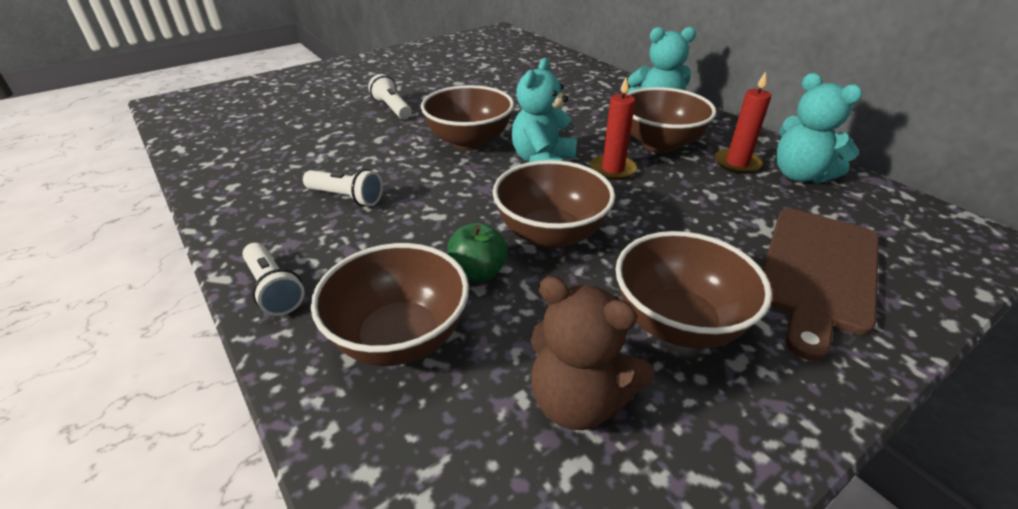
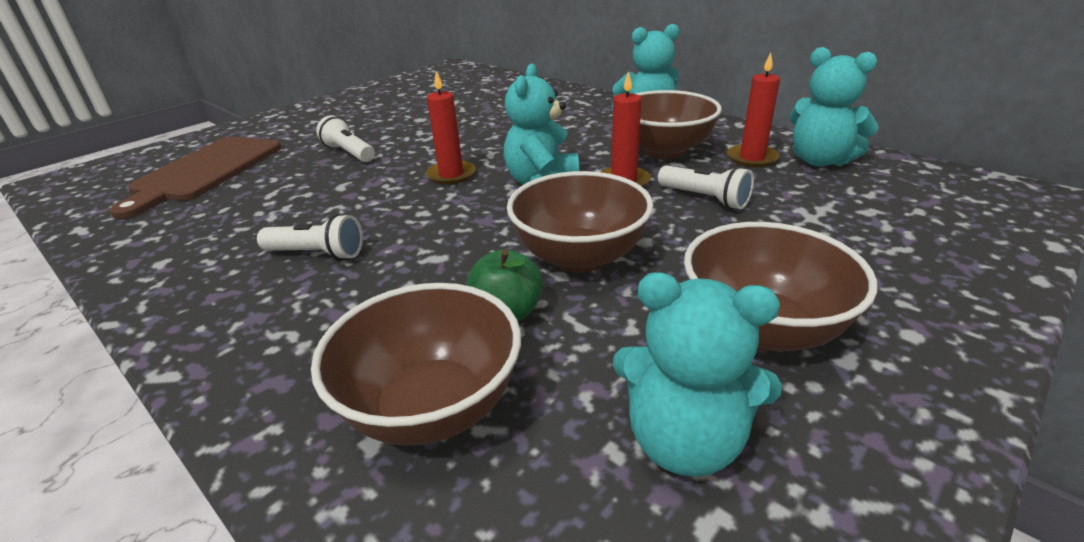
camera: 10 degrees left, 5 degrees down
(274, 289) = (244, 377): white flashlight -> white flashlight (705, 198)
(469, 141) = (451, 175): brown bowl -> red candle
(578, 401) = (684, 440): brown teddy bear -> turquoise teddy bear
(817, 272) = (884, 250): brown cutting board -> brown cutting board (204, 171)

